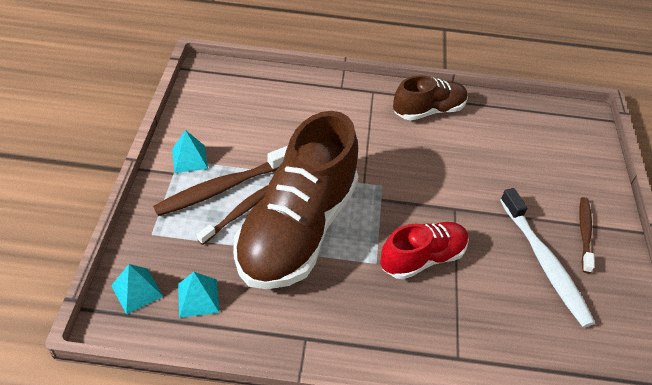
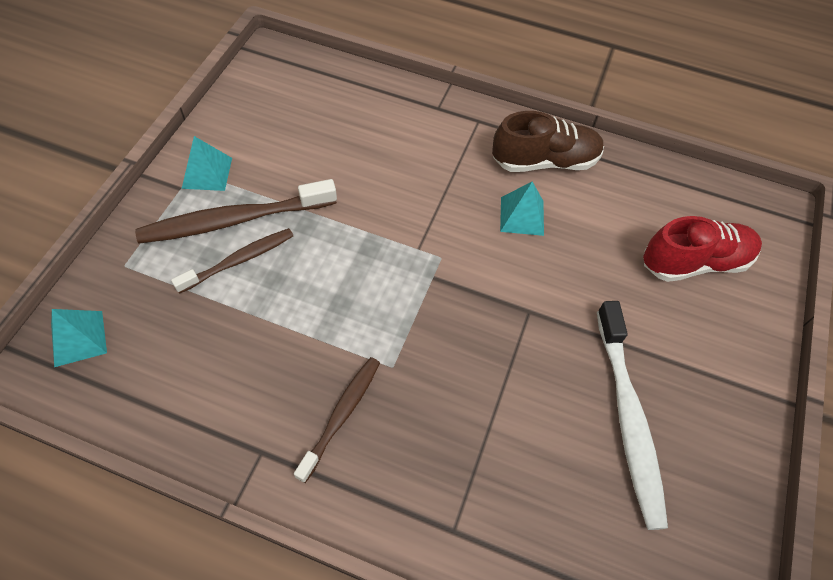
camera: 15 degrees right, 10 degrees up
(198, 298) = (148, 365): turquoise pyramid -> turquoise pyramid (522, 216)
(297, 229) = (307, 297): brown shoe -> none
(422, 258) = (457, 374): red shoe -> red shoe (694, 262)
(584, 233) = (704, 387): brown toothbrush -> brown toothbrush (341, 415)

